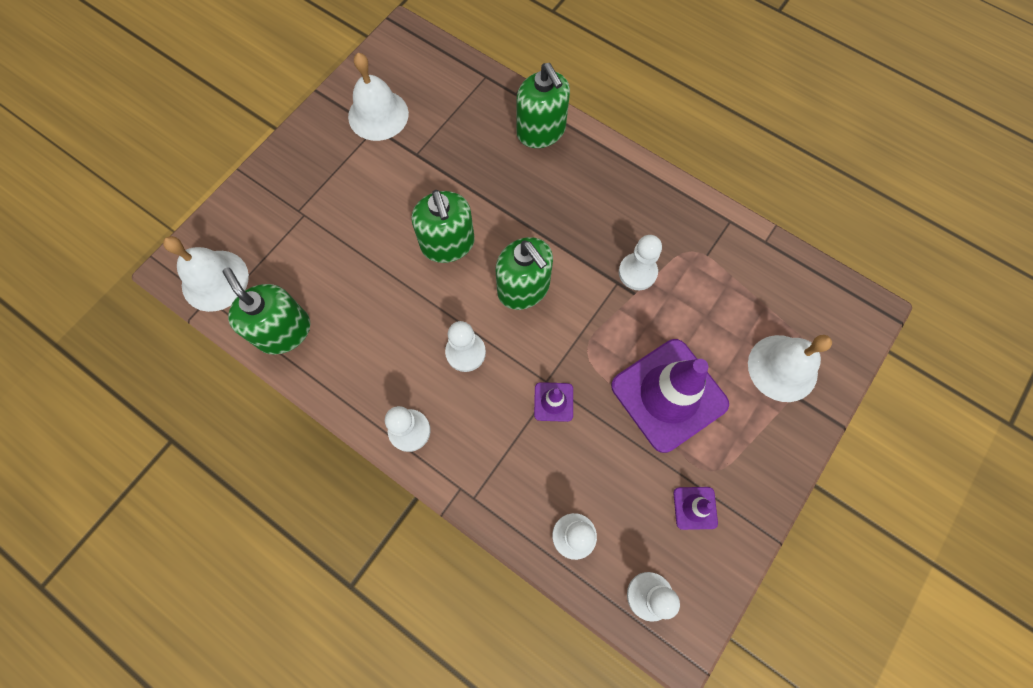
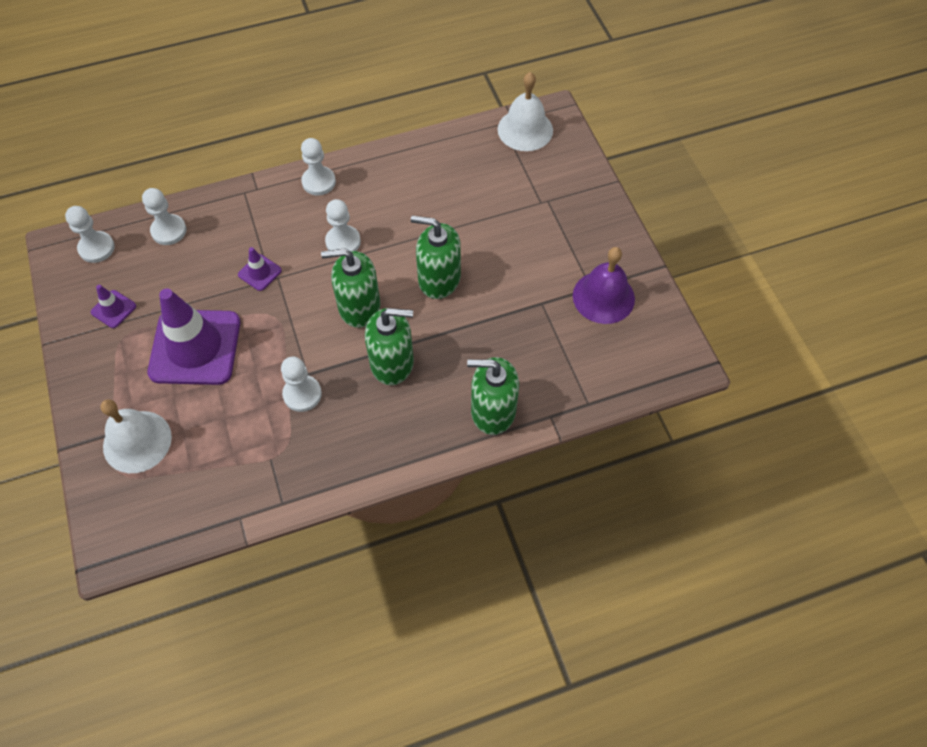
camera: 125 degrees right, 10 degrees down
(284, 331) = (451, 149): green soap dispenser -> green soap dispenser (392, 362)
(378, 115) = (603, 297): white bell -> purple bell

